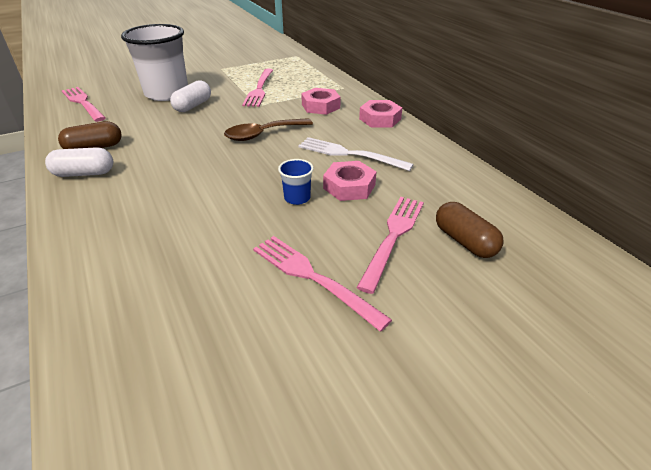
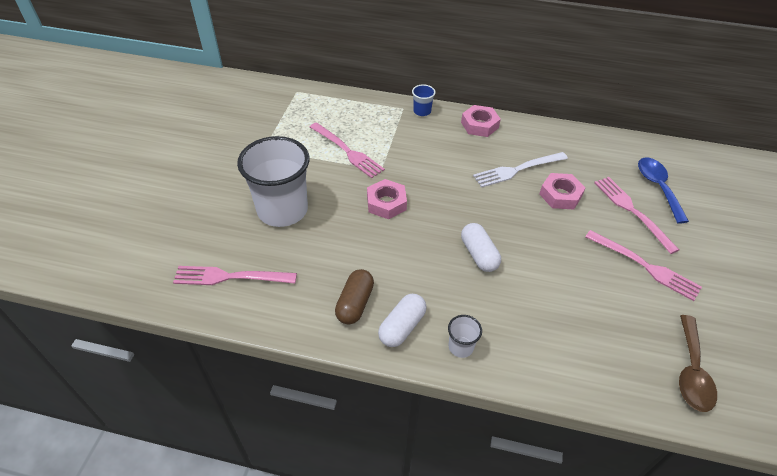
camera: 50 degrees left, 10 degrees up
(81, 206) = (461, 347): none -> white cup
(193, 106) = (335, 206): white capsule -> white capsule (479, 254)
(262, 134) = (440, 194): brown spoon -> brown spoon (691, 372)
(297, 198) = (553, 226): blue cup -> blue cup (422, 111)
(312, 277) = (645, 266): pink fork -> pink fork turned 135 degrees counterclockwise
(320, 106) = (424, 139): pink nut -> pink nut (386, 203)
(464, 241) = (657, 187): brown capsule -> blue spoon

